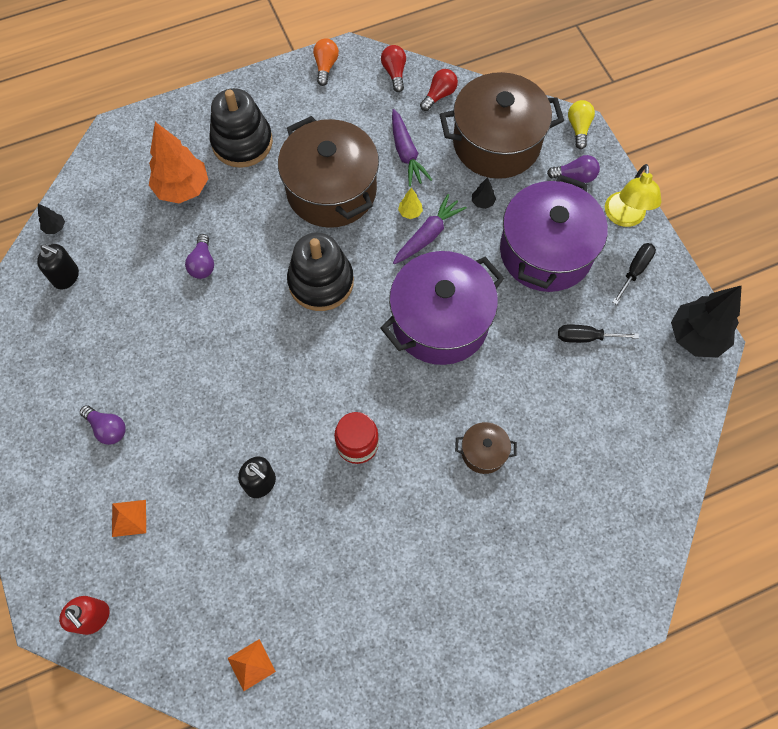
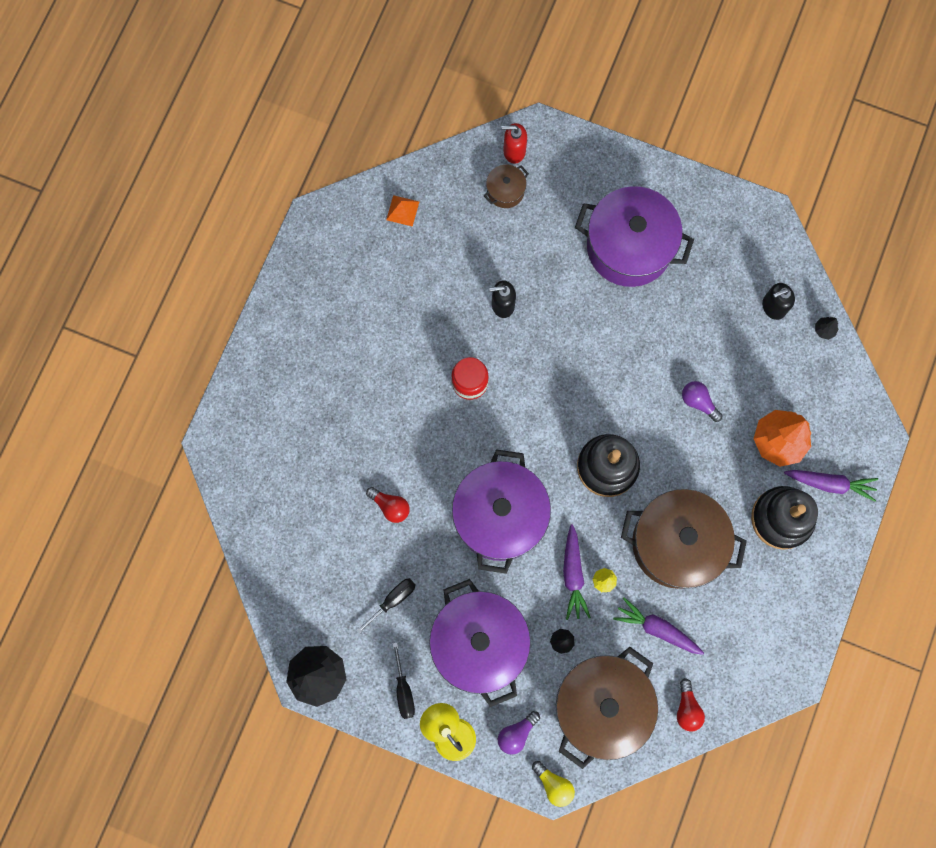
camera: 135 degrees right, 10 degrees up
(107, 428) = (629, 247): purple light bulb -> purple pot
(129, 518) = (556, 214): orange pyramid -> none
(184, 133) = (830, 484): none -> purple carrot
(325, 66) = (799, 647): orange light bulb -> none
(394, 73) = (742, 695): red light bulb -> red light bulb (390, 506)
(483, 452) = (387, 453): brown pot -> brown pot (505, 191)

